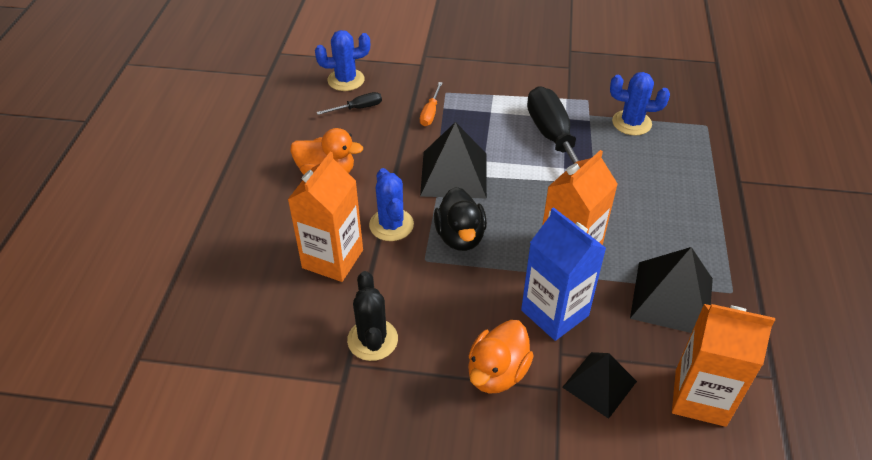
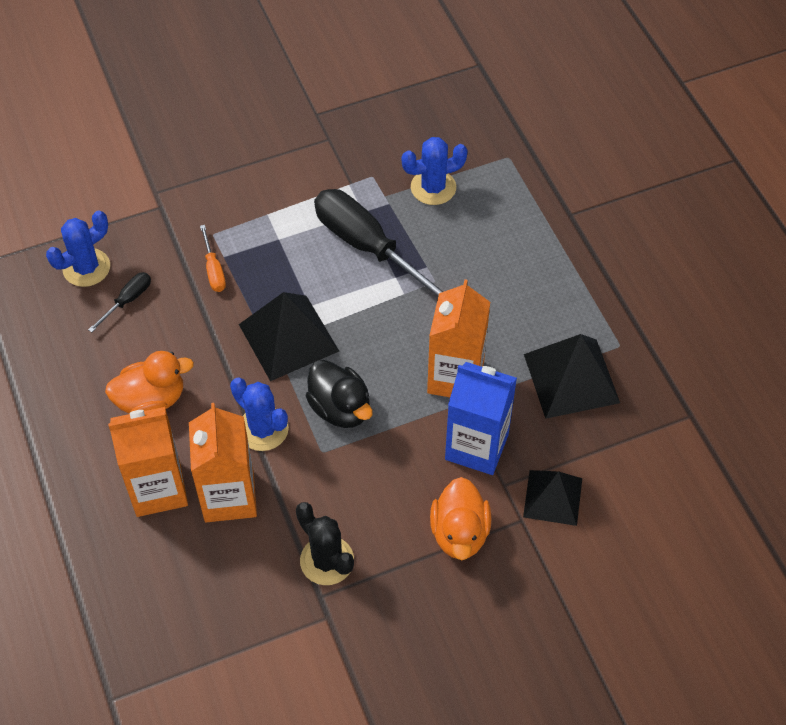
camera: 30 degrees left, 10 degrees up
(700, 397) = (640, 466): orange carton -> orange carton (158, 489)

